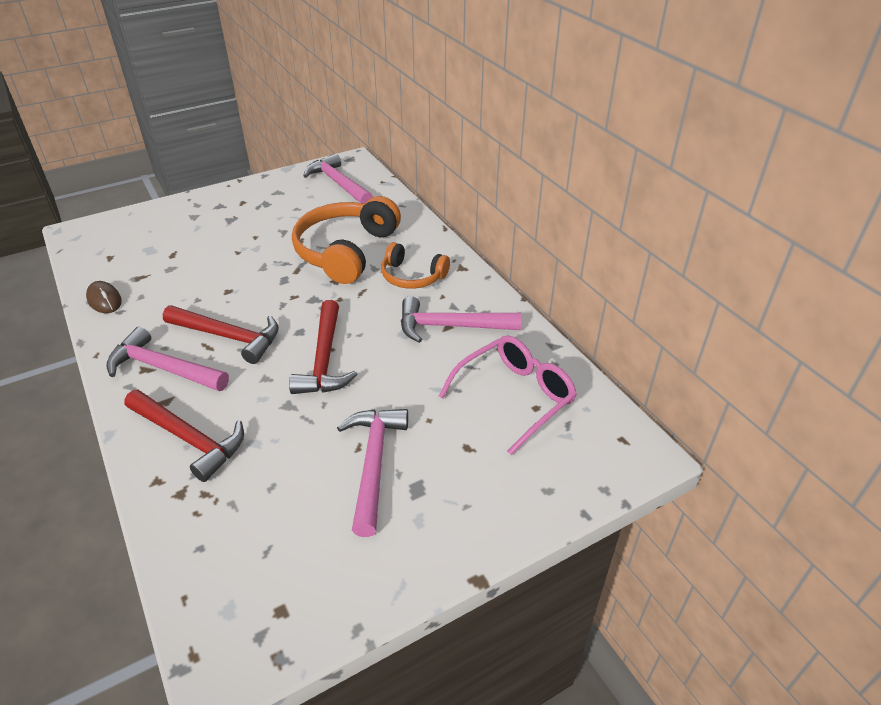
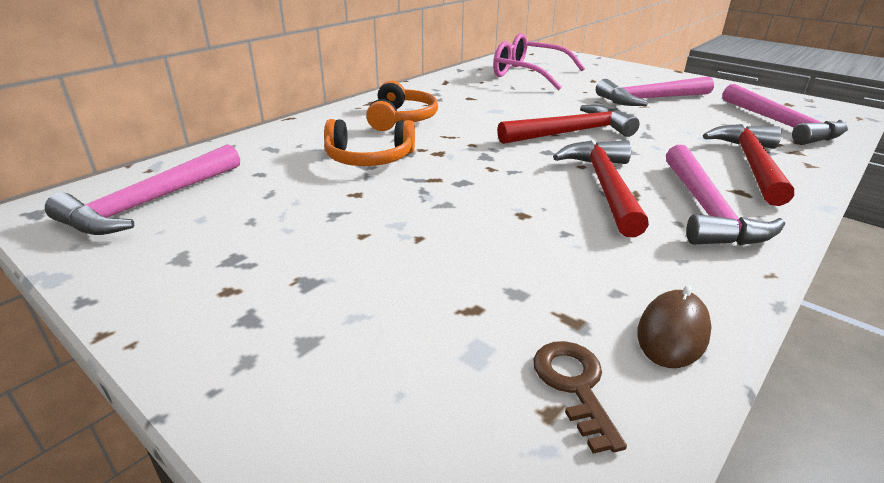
camera: 110 degrees left, 10 degrees down
(112, 265) = (574, 385): none -> brown key
(346, 251) = (369, 158): orange headphones -> orange headphones, size x0.58
(451, 326) = (469, 97): pink hammer -> pink hammer (781, 124)

